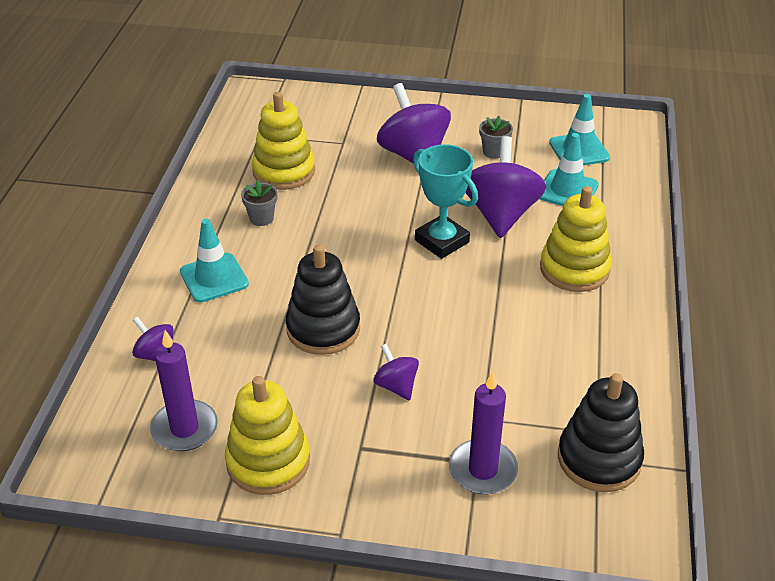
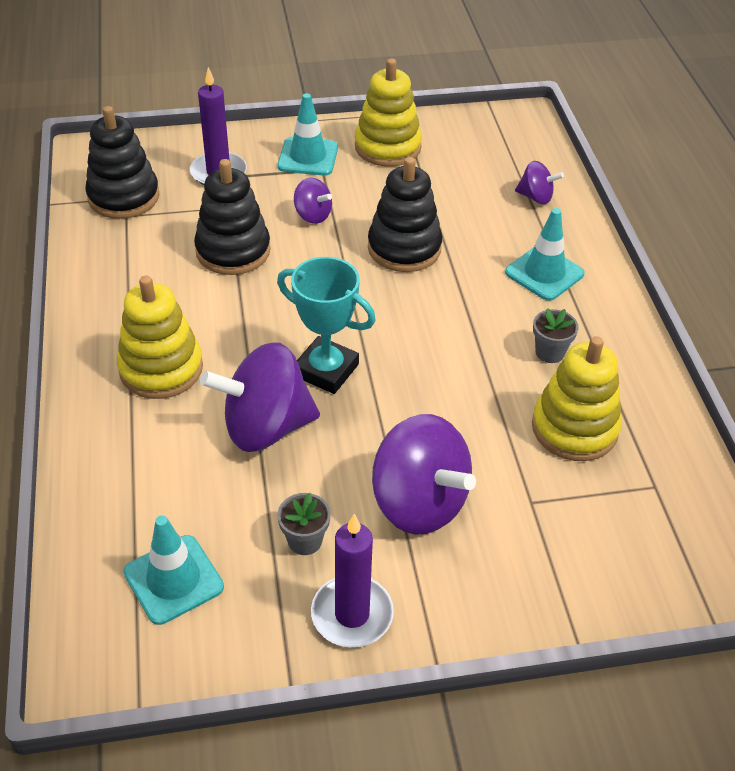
camera: 160 degrees right, 5 degrees up
(184, 428) = (467, 154): purple candle -> purple candle (352, 614)
(490, 363) = (233, 251): none -> black stacking toy
(501, 214) = (265, 427): purple spinning top -> purple spinning top turned 90 degrees clockwise
(567, 190) = (183, 490): turquoise traffic cone -> turquoise traffic cone (308, 157)

